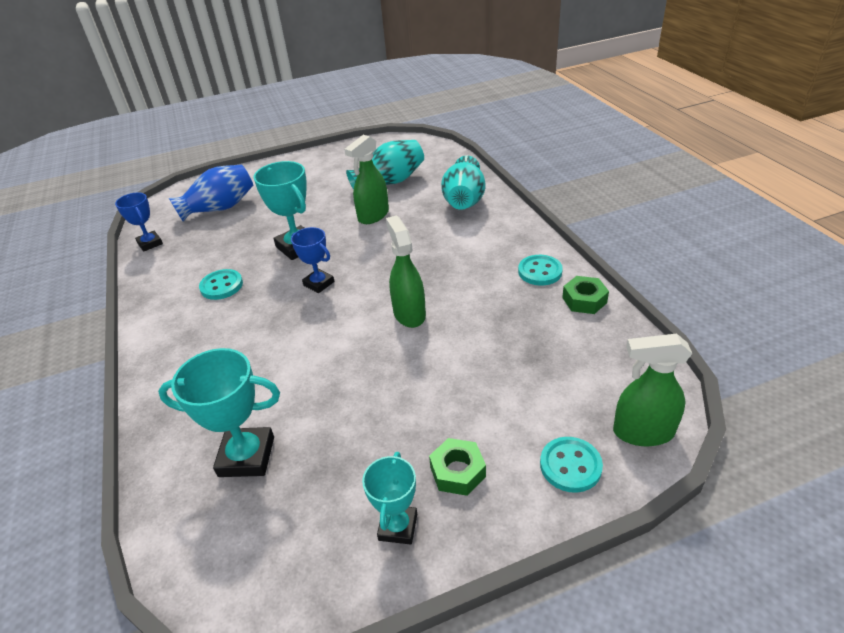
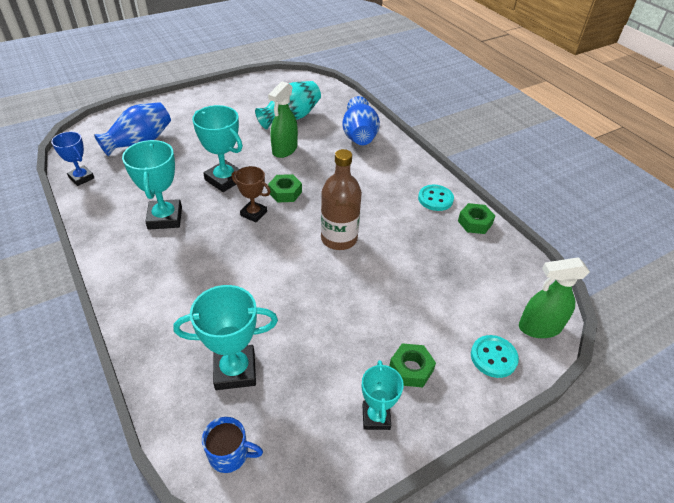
camera: 15 degrees left, 5 degrees up
(212, 553) = (230, 454): none -> blue mug
(221, 286) = (165, 218): turquoise button -> turquoise trophy
(319, 283) = (253, 213): blue trophy -> brown trophy
(361, 261) = (285, 192): none -> green nut
(409, 314) = (339, 238): green spray bottle -> brown bottle
(464, 201) = (359, 136): turquoise vase -> blue vase

